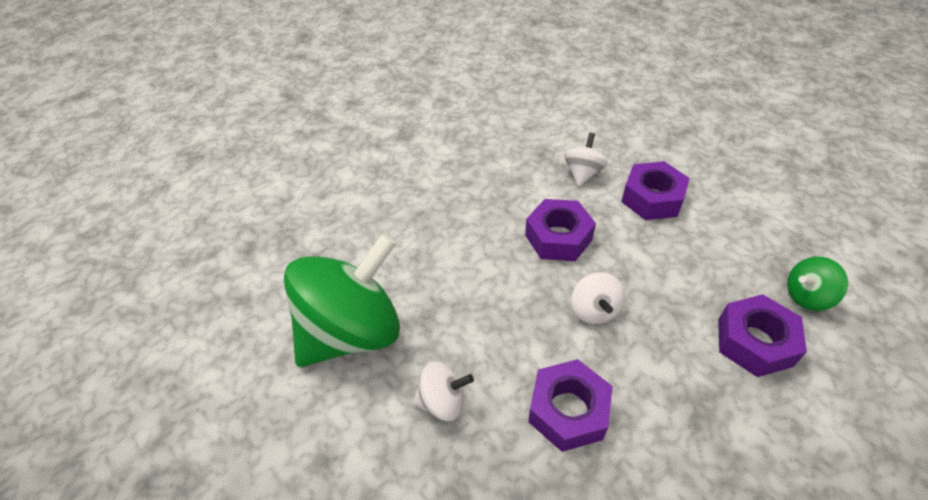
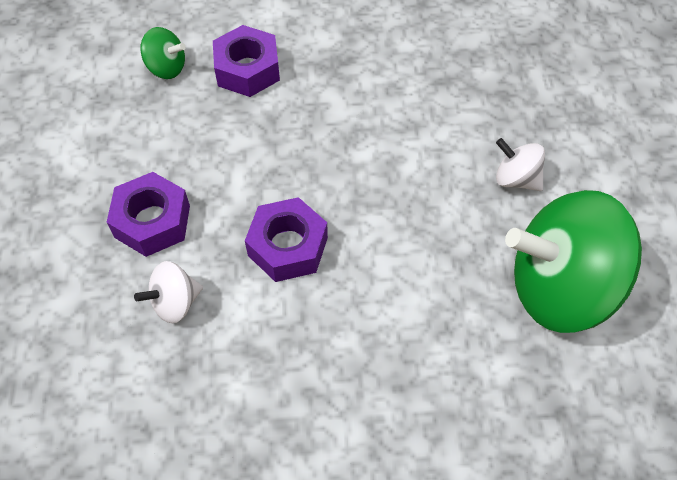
camera: 145 degrees left, 10 degrees up
(568, 411) = (426, 116): purple nut -> none
(594, 310) = (332, 163): white spinning top -> none

